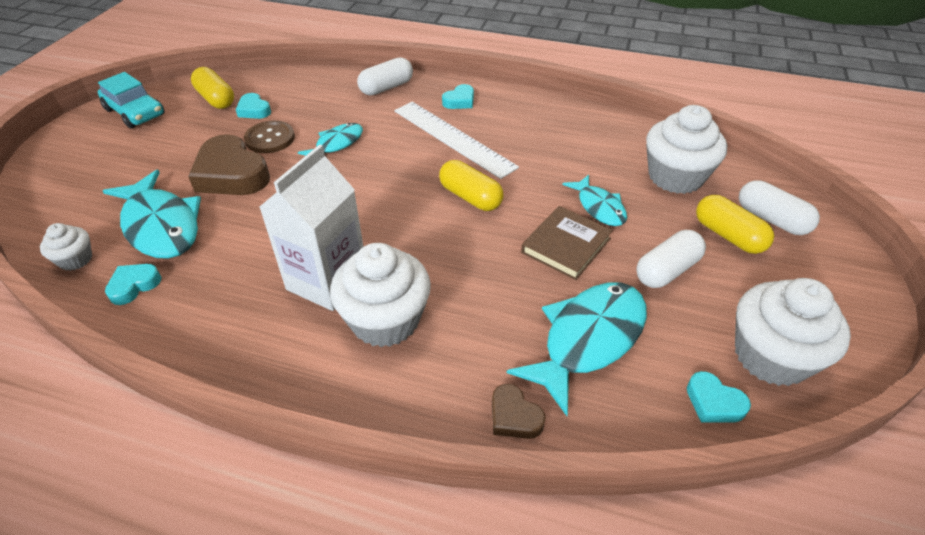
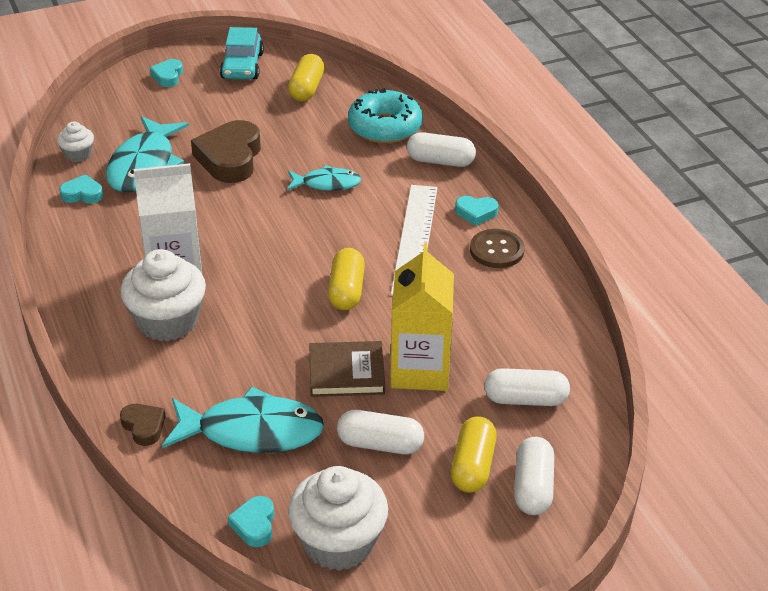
camera: 50 degrees right, 5 degrees down
(254, 110) = (317, 116): turquoise heart -> turquoise heart (168, 76)
(270, 138) = (292, 147): brown button -> brown button (496, 250)
(315, 90) = (385, 127): none -> turquoise donut
(514, 416) = (144, 427): brown heart -> brown heart turned 135 degrees clockwise
(599, 207) = (420, 370): turquoise fish -> yellow carton
(675, 177) = (525, 399): white cupcake -> white capsule

